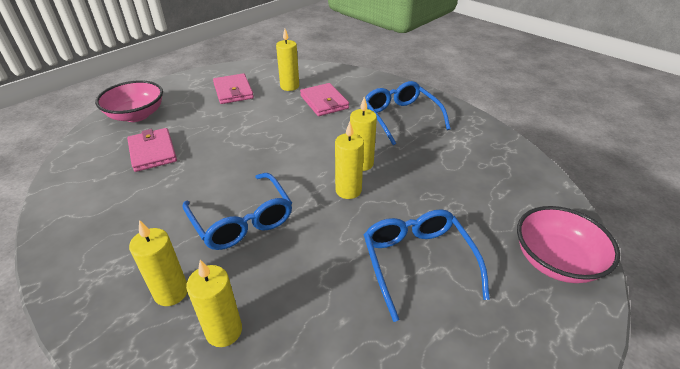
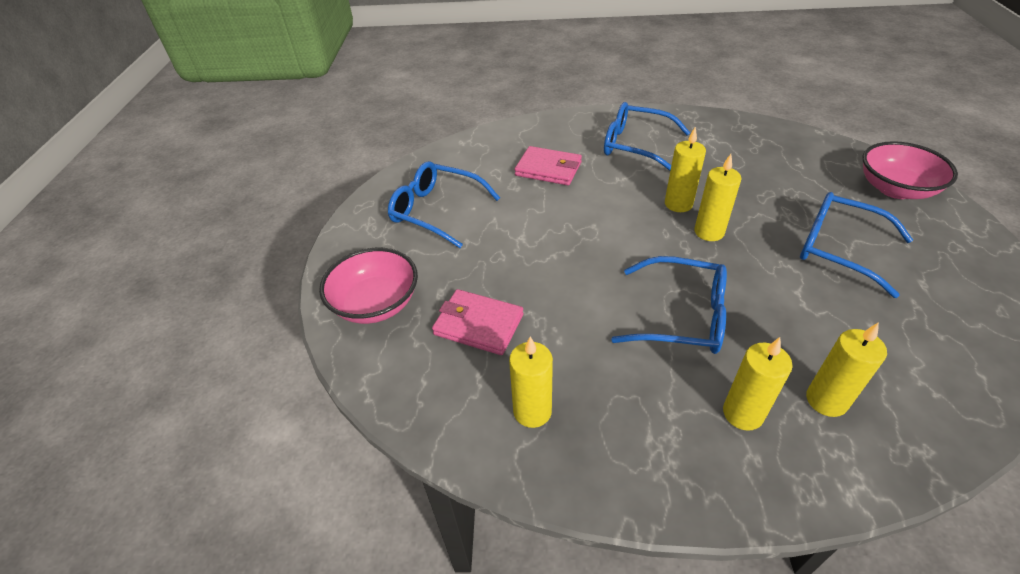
camera: 40 degrees left, 5 degrees up
(233, 91) = (437, 211): pink wallet -> blue glasses
(289, 86) = (486, 172): yellow candle -> yellow candle (532, 411)

